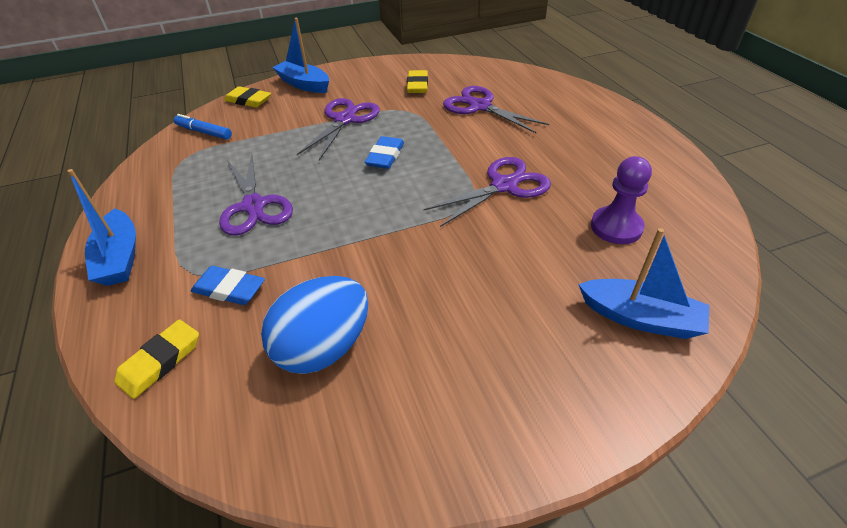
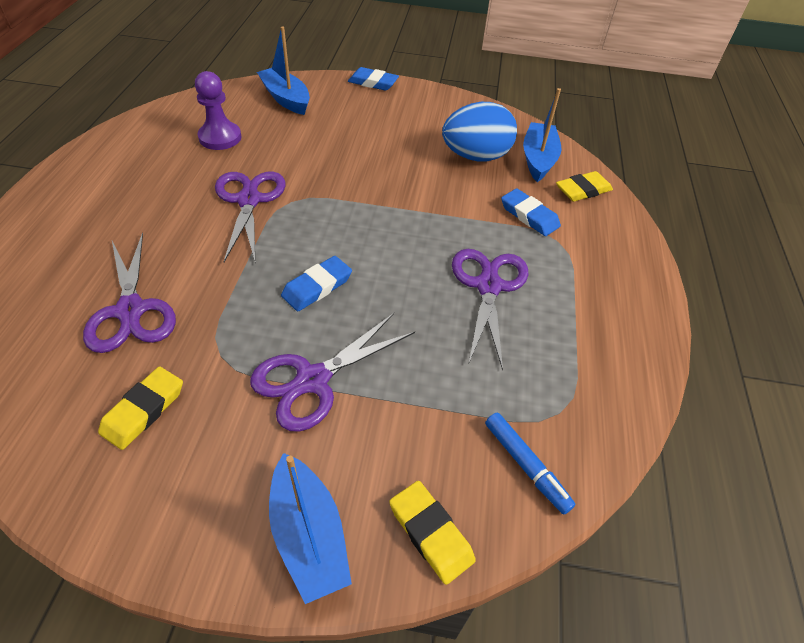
camera: 155 degrees left, 5 degrees up
(120, 258) = (625, 284): blue boat -> blue boat (538, 159)
(504, 186) = (249, 200): purple scissors -> purple scissors turned 90 degrees clockwise
(582, 433) = (373, 82): none -> blue eraser

